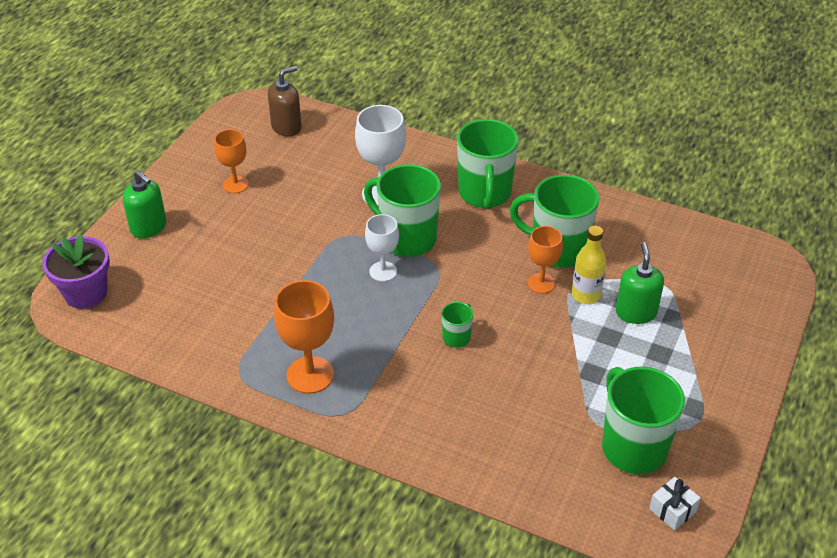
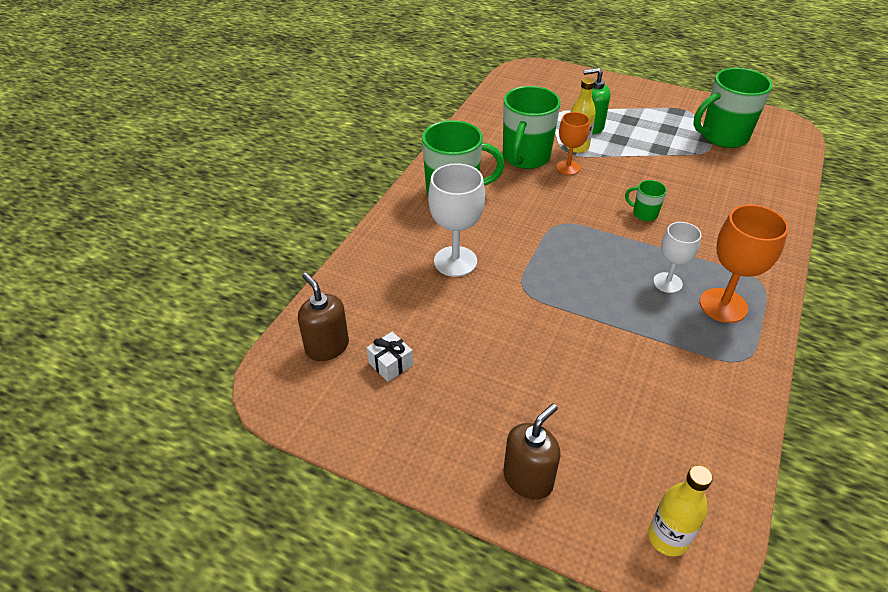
camera: 90 degrees left, 0 degrees up
(86, 293) = (667, 538): purple flower pot -> yellow bottle
(149, 227) = (528, 479): green soap dispenser -> brown soap dispenser
(235, 184) = (439, 390): orange goblet -> none
(383, 271) = (571, 259): white goblet -> white goblet (667, 283)
(407, 238) = (522, 243): green mug -> none
(672, 510) = (768, 126): white gift -> white gift (390, 364)

